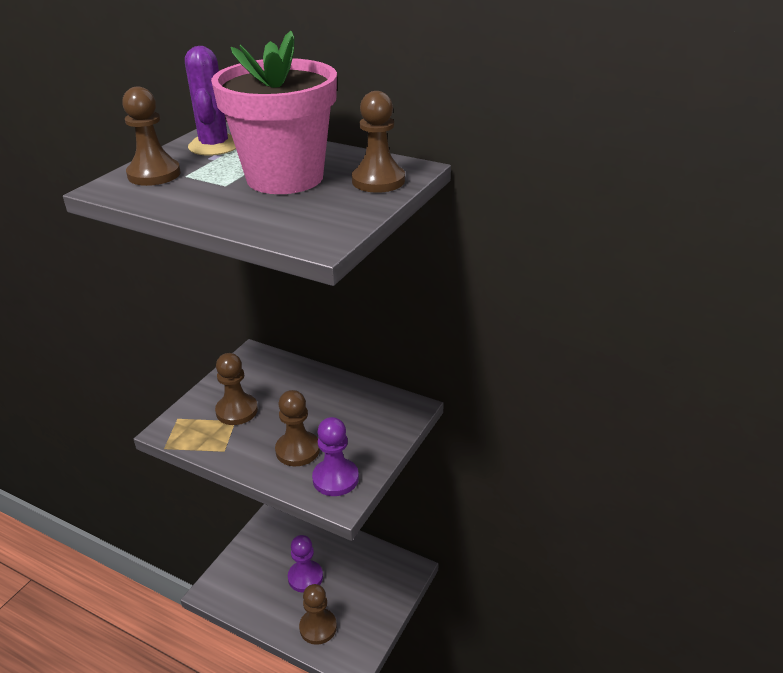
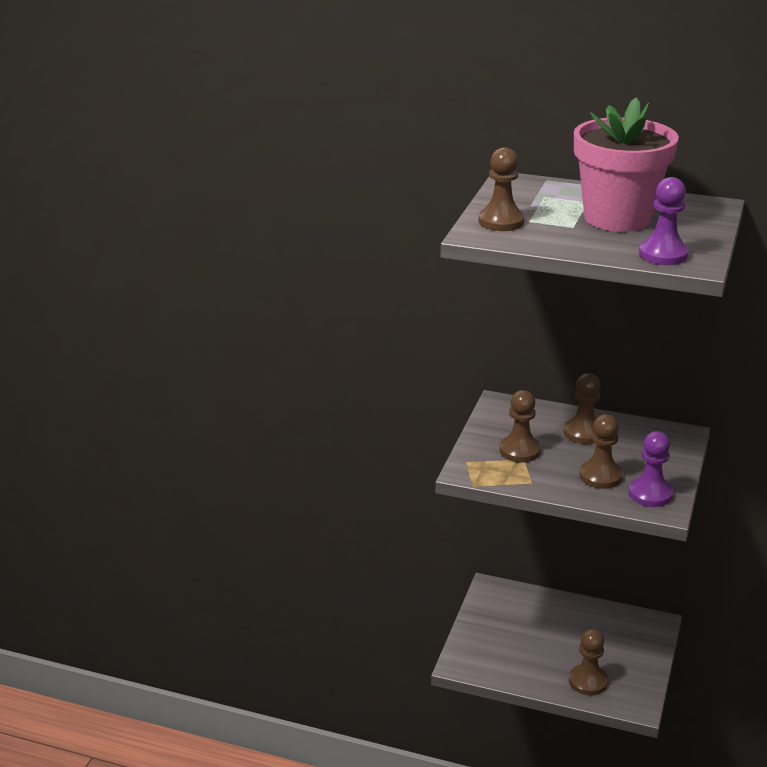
camera: 10 degrees left, 5 degrees down
(214, 146) = (524, 194): purple cactus -> none
(305, 577) = (552, 641): purple pawn -> purple pawn (663, 254)
(378, 181) = (698, 216): brown pawn -> brown pawn (583, 433)

